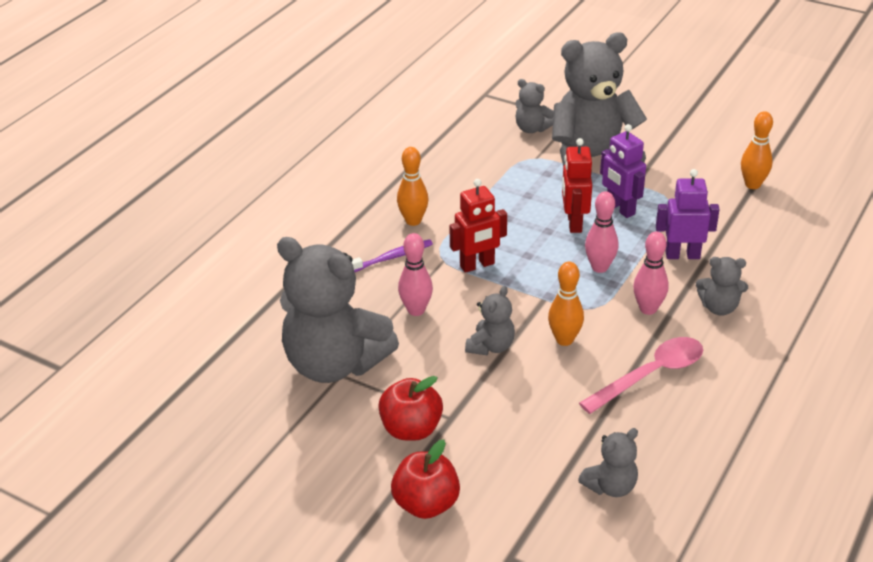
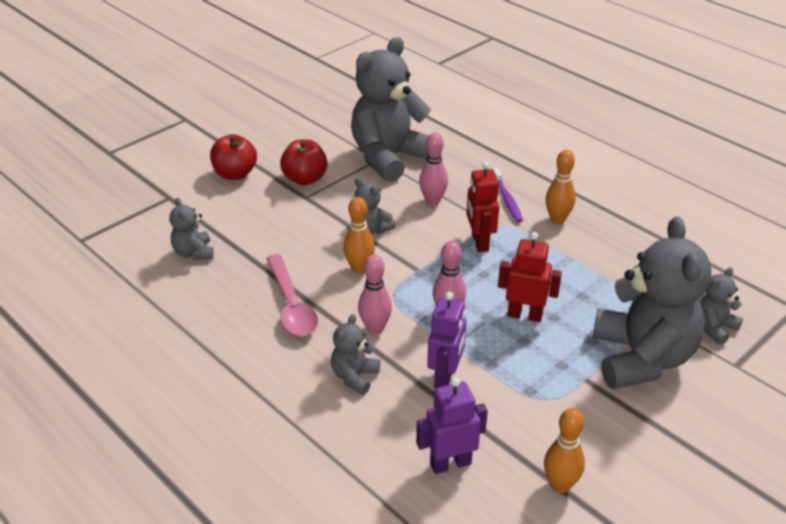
camera: 105 degrees right, 0 degrees up
(620, 209) = (540, 354): purple robot -> purple robot (450, 463)

